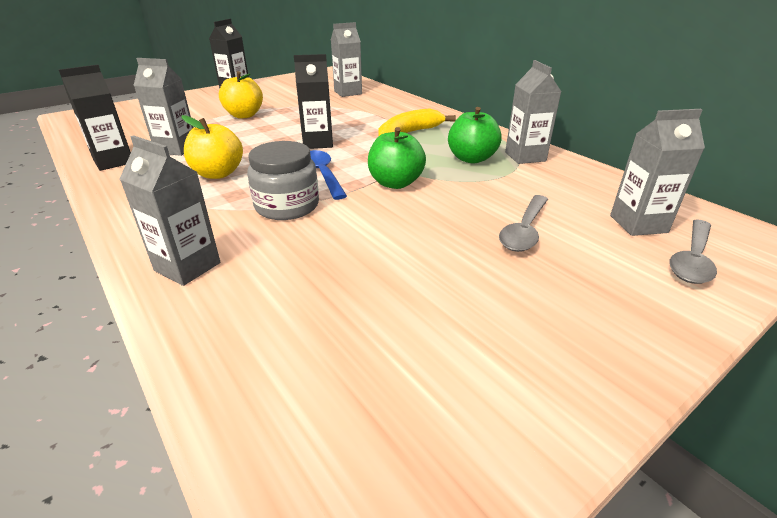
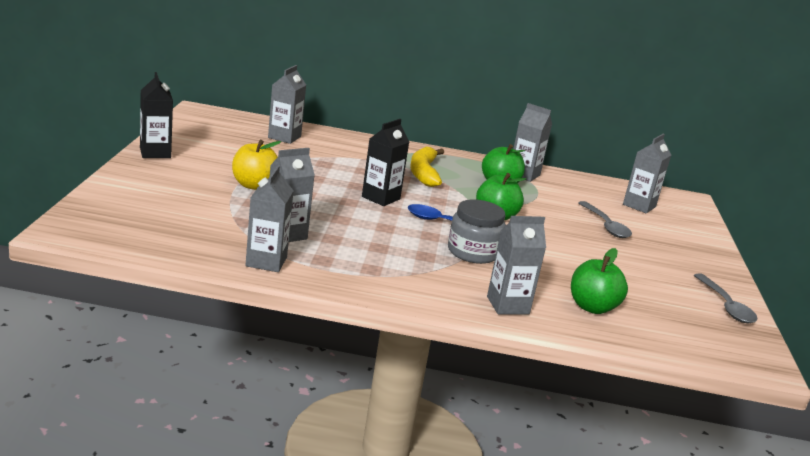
camera: 50 degrees left, 10 degrees down
(113, 162) = (266, 261): black carton -> grey carton
(218, 173) = (375, 245): yellow apple -> none
(272, 313) = (592, 307): none -> green apple
(692, 259) = (681, 218): grey spoon -> grey spoon (726, 306)

